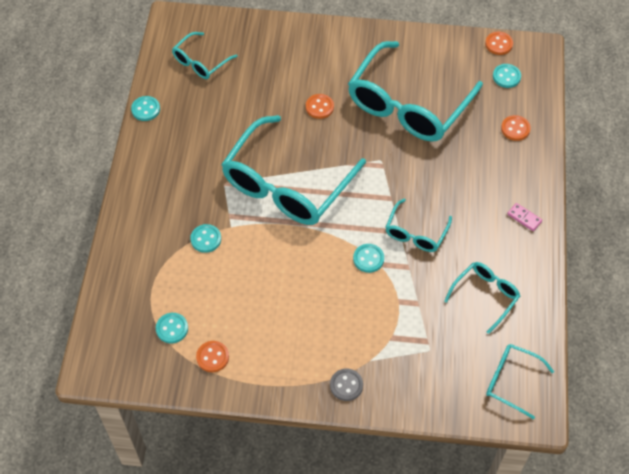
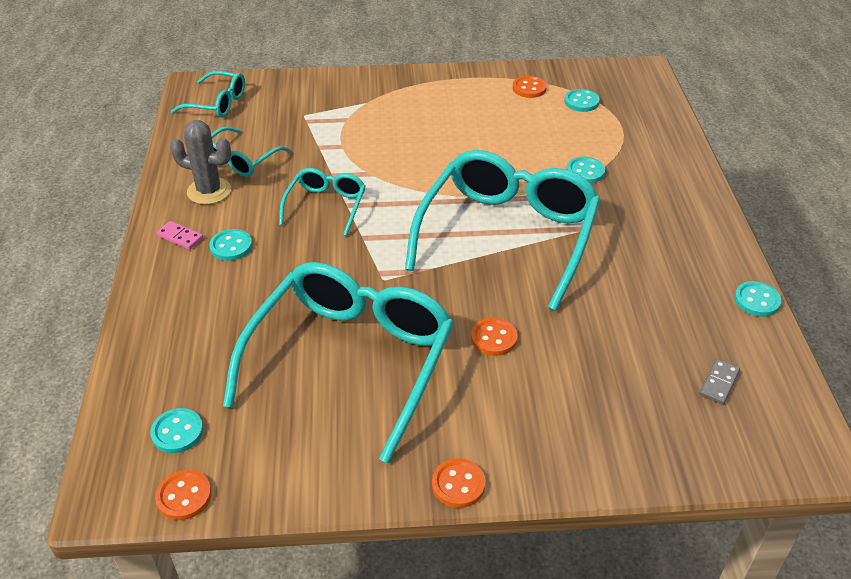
camera: 170 degrees right, 15 degrees down
(200, 62) = (719, 383): turquoise glasses -> grey domino
(346, 385) = (387, 84): grey button -> none
(368, 259) = (382, 176): turquoise button -> turquoise button (231, 246)
(507, 262) = (209, 191): none -> grey cactus
(515, 129) = (175, 347): orange button -> orange button (458, 484)

